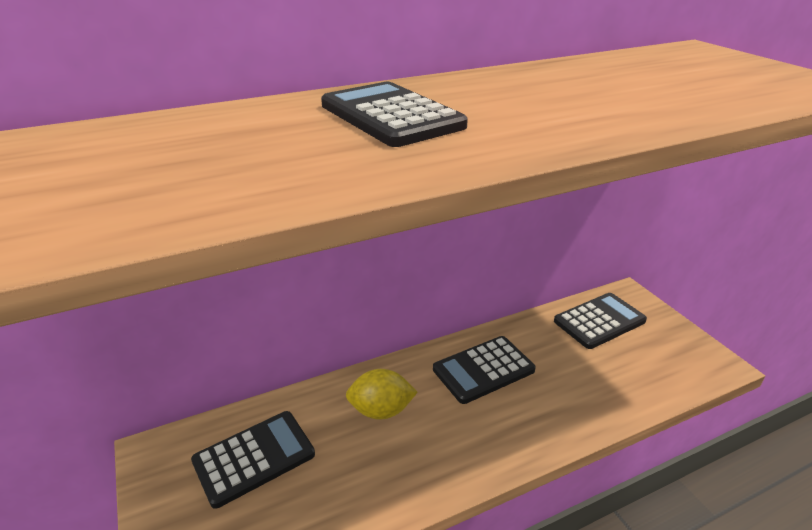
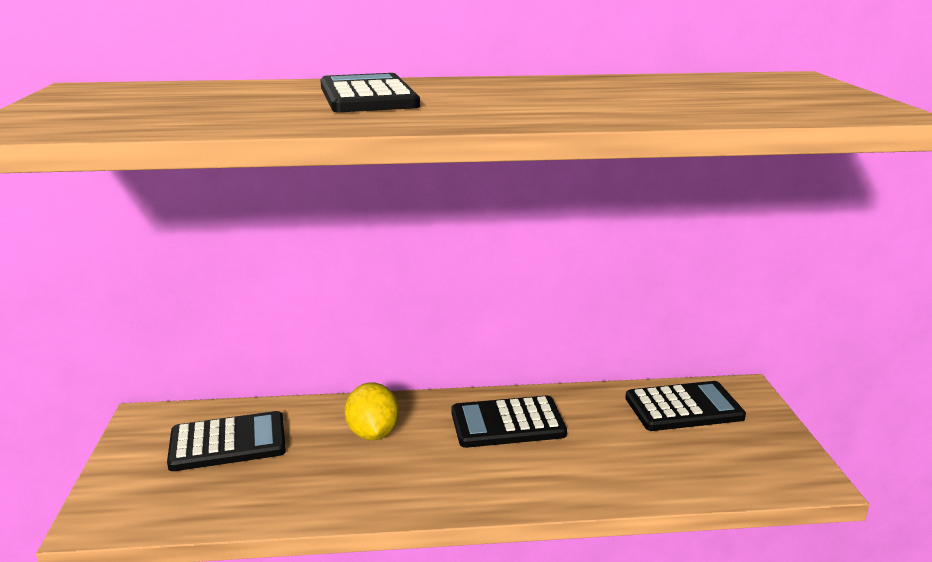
camera: 20 degrees right, 10 degrees down
(381, 410) = (373, 434): yellow lemon -> yellow lemon turned 60 degrees clockwise

